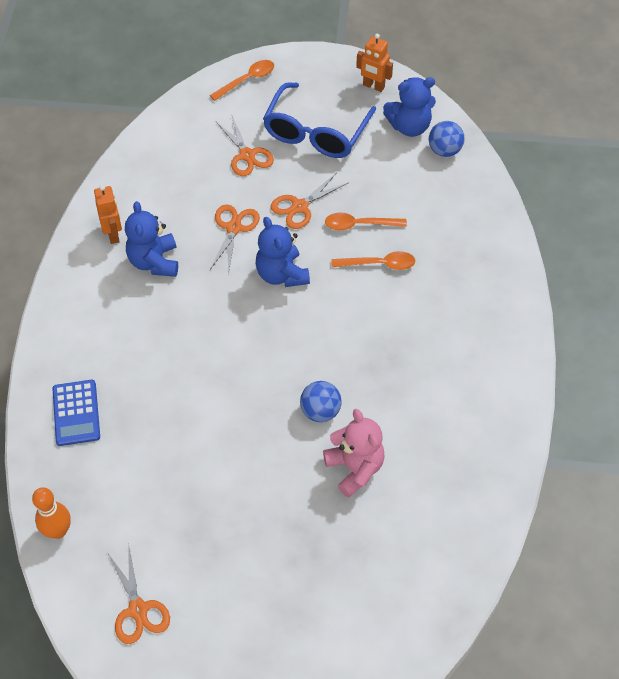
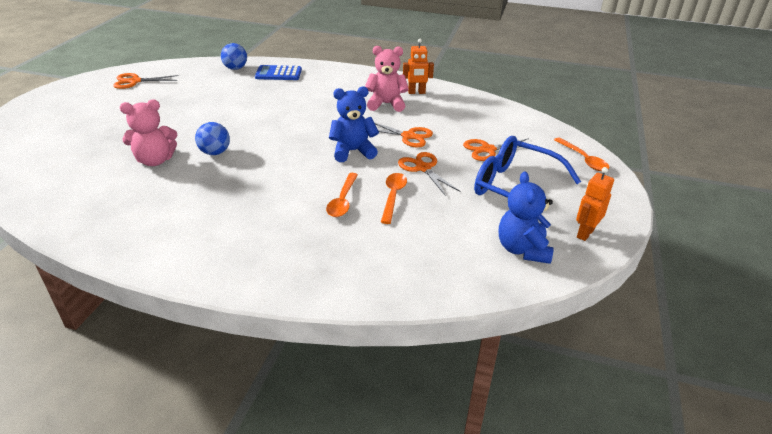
camera: 100 degrees right, 20 degrees down
(58, 531) = (205, 65): orange bowling pin -> none
(154, 262) = (386, 104): blue teddy bear -> pink teddy bear
(444, 150) = (484, 270): blue ball -> blue ball (235, 68)

